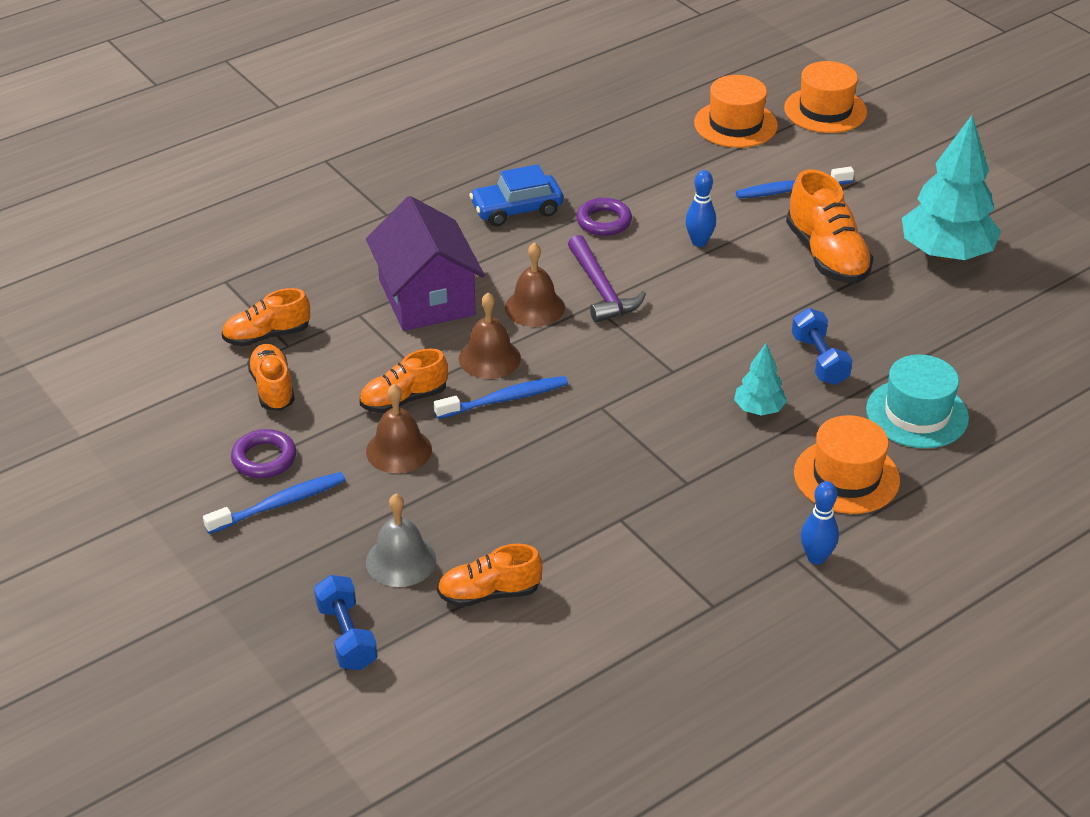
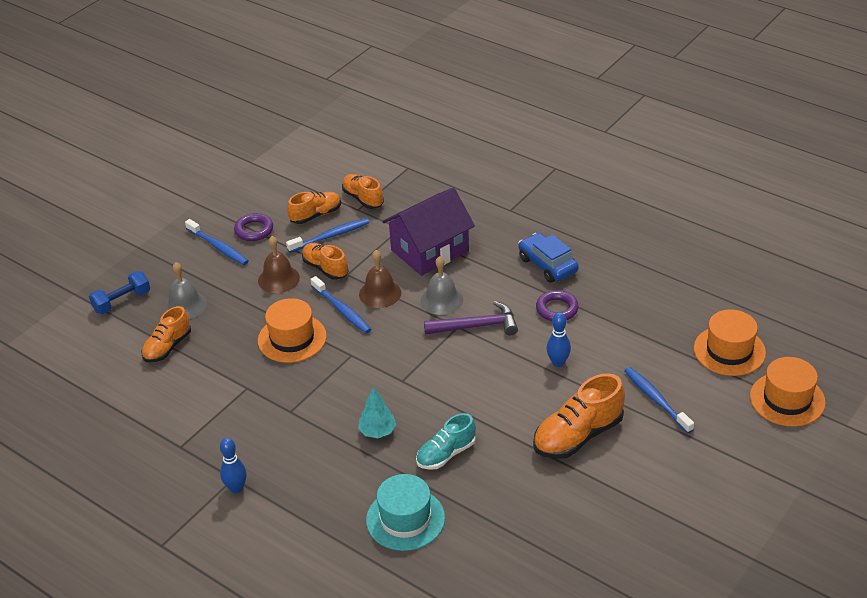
camera: 75 degrees right, 0 degrees up
(333, 382) = (330, 236): none -> blue toothbrush
(489, 593) = (167, 347): orange shoe -> orange shoe turned 120 degrees counterclockwise
(534, 307) = (441, 300): brown bell -> grey bell
(601, 289) = (476, 326): purple hammer -> purple hammer turned 150 degrees counterclockwise
(819, 360) = (446, 454): blue dumbbell -> turquoise shoe
(846, 476) = (322, 490): orange hat -> orange hat (292, 338)
(945, 254) = (619, 508): turquoise tree -> none

